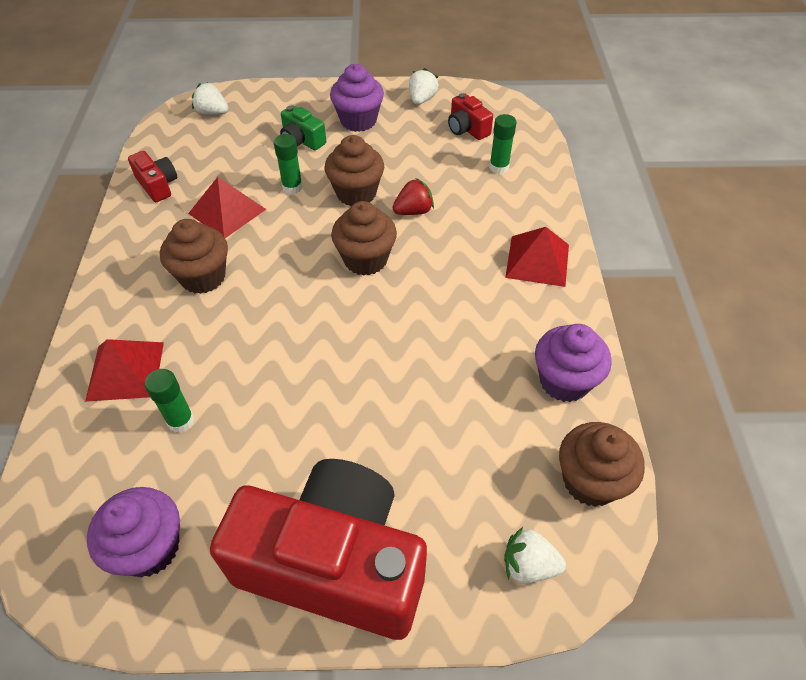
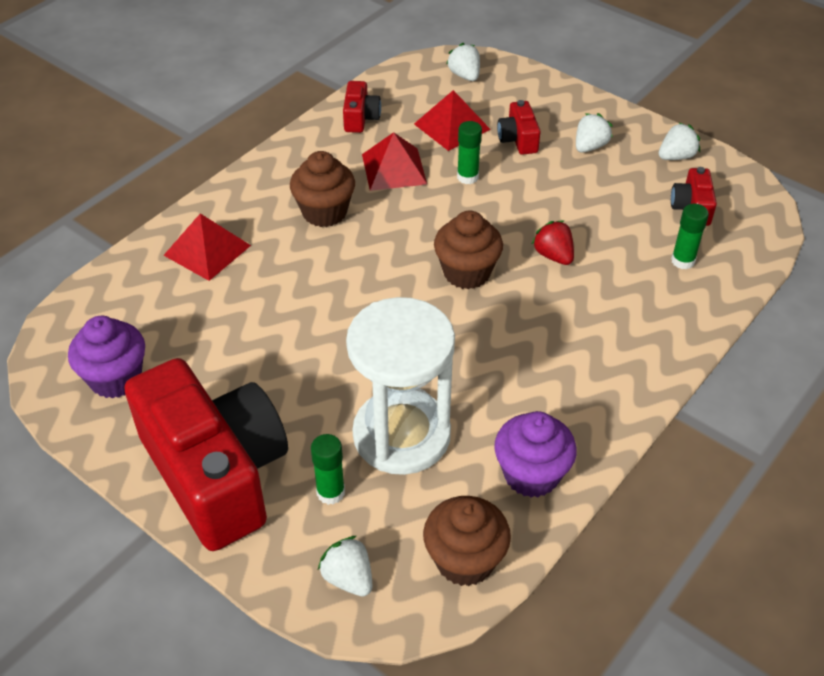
camera: 40 degrees right, 5 degrees down
(181, 421) = (210, 309): green glue stick -> green glue stick (330, 492)
(302, 140) = (518, 139): green camera -> red camera
(356, 193) = (518, 212): brown cupcake -> none
(358, 121) = (590, 147): purple cupcake -> white strawberry
(413, 211) = (553, 256): red strawberry -> red strawberry turned 135 degrees counterclockwise
(447, 417) = (401, 435): none -> white hourglass
(537, 260) = (623, 364): red pyramid -> red pyramid (452, 126)

